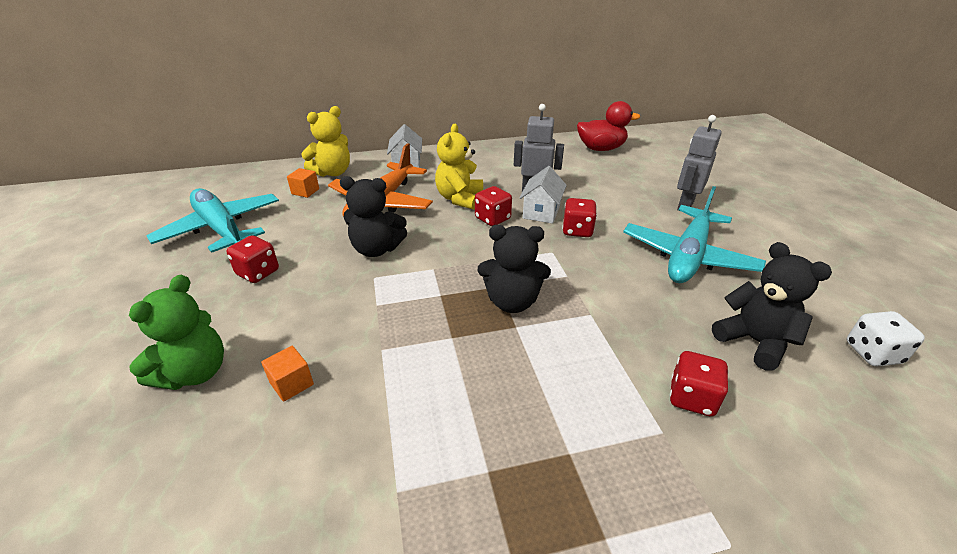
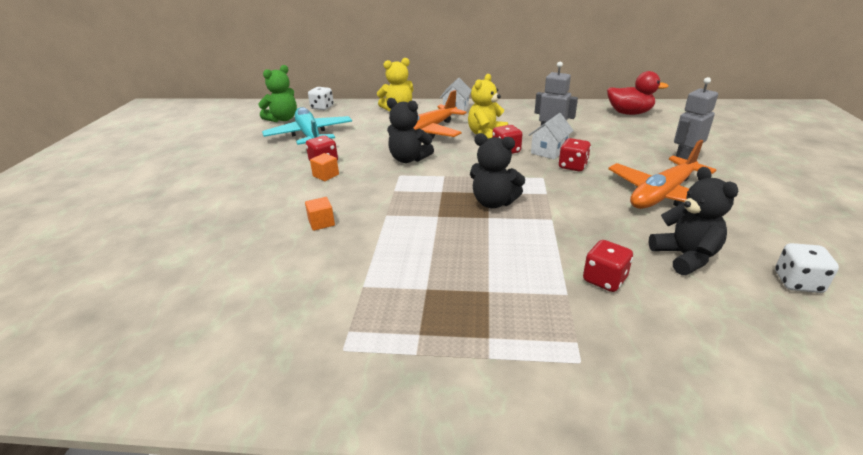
camera: 20 degrees right, 5 degrees down
(195, 372) = (267, 208): green teddy bear -> green teddy bear (283, 119)
(225, 180) = (322, 107): none -> white dice
(305, 191) = (374, 119): orange cube -> orange cube (326, 175)
(688, 256) = (662, 195): turquoise plane -> orange plane

